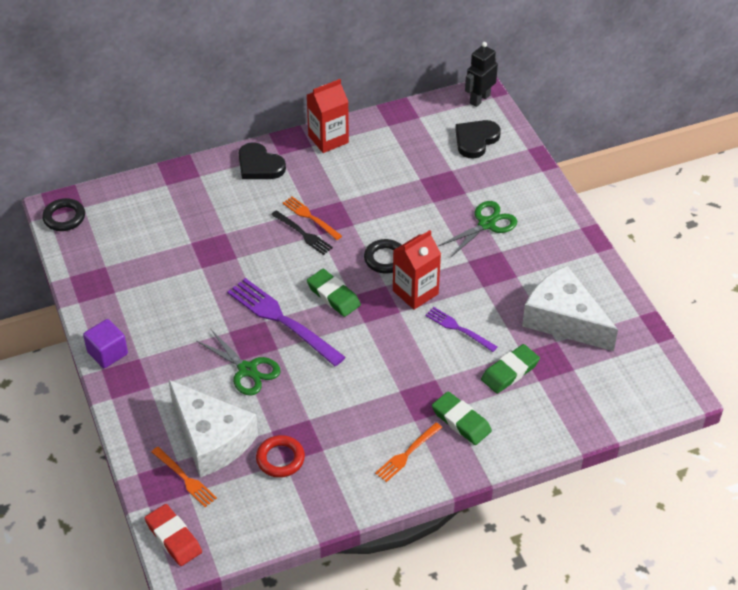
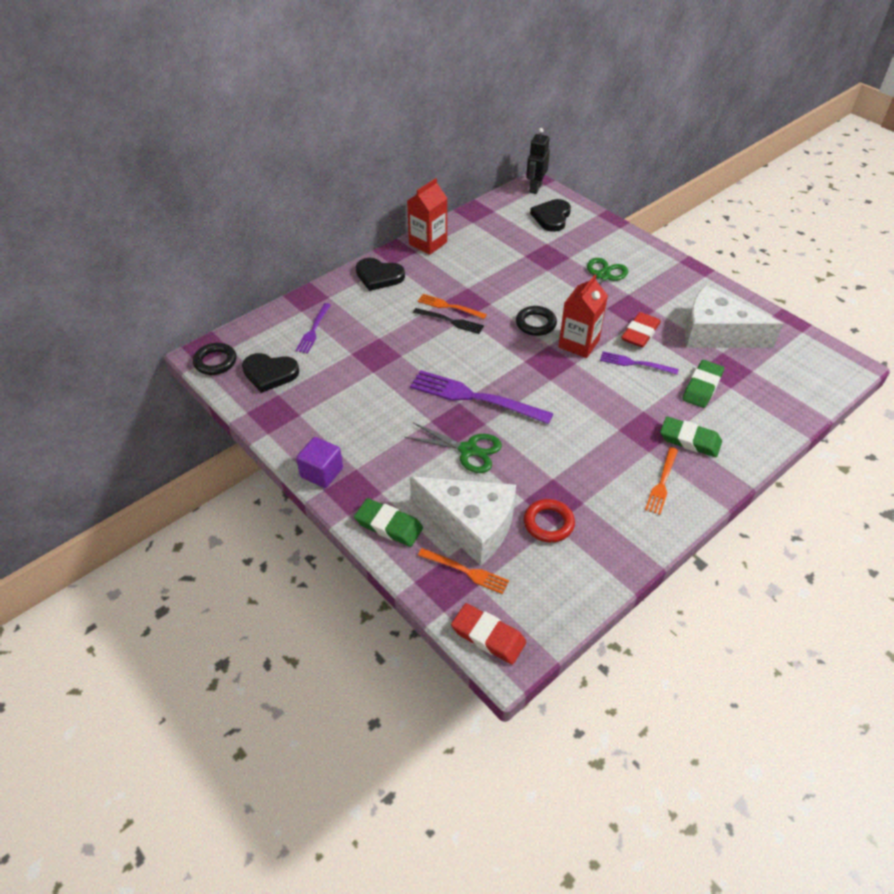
camera: 20 degrees left, 0 degrees up
(107, 243) = (270, 373): none -> black heart
(167, 209) = (313, 330): none -> purple fork
(333, 296) = (509, 365): green eraser -> green eraser (389, 525)
(485, 298) = (640, 333): none -> red eraser

